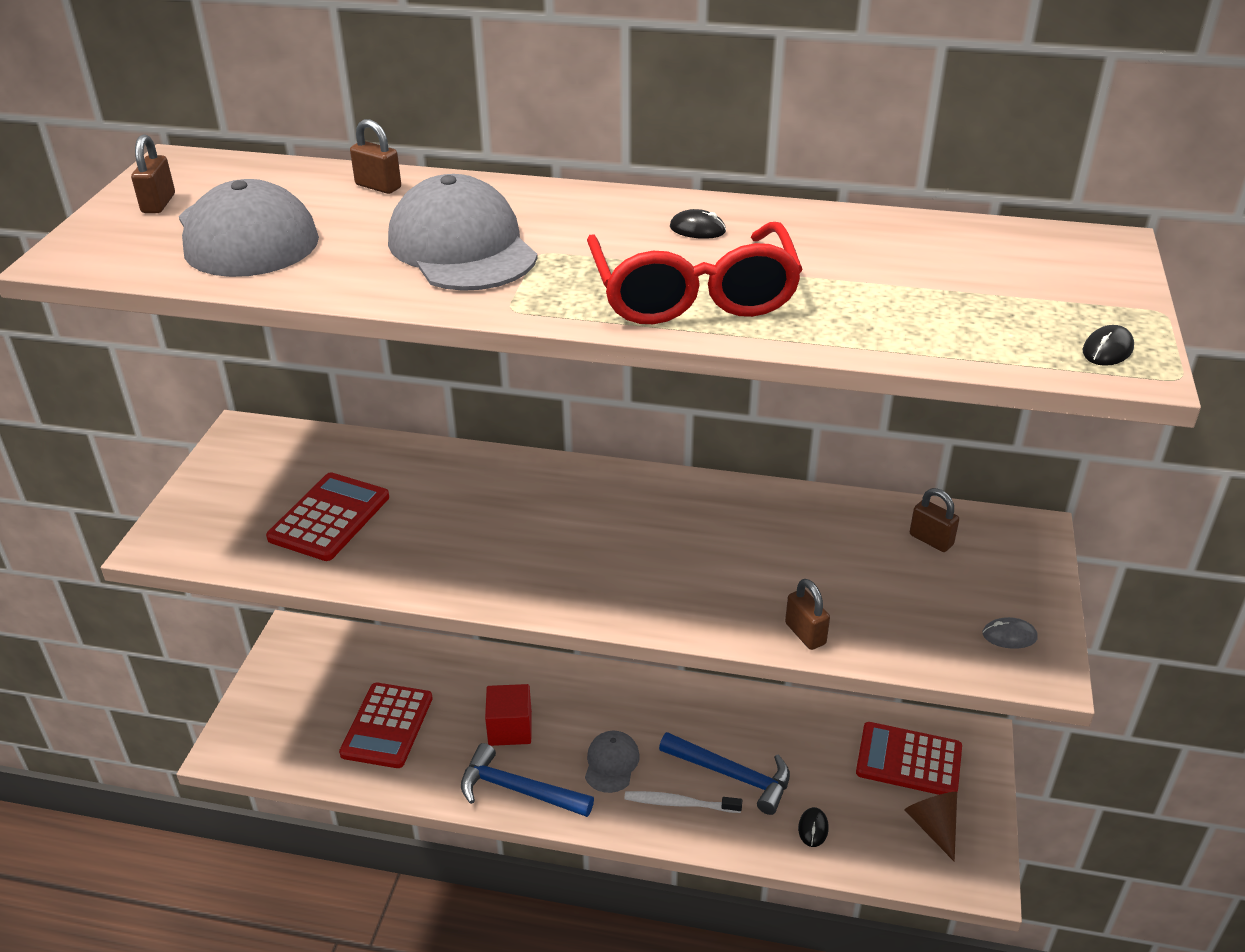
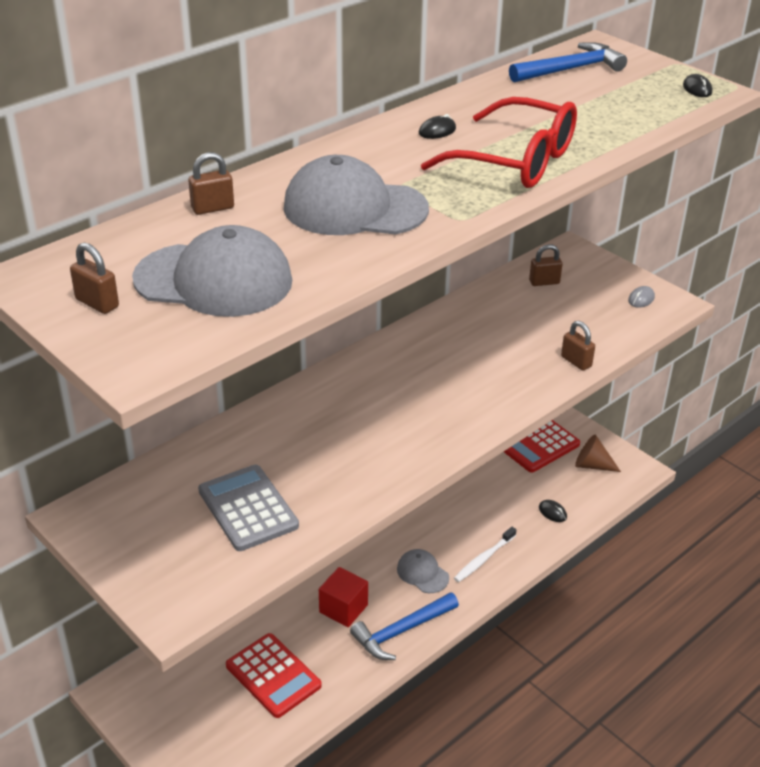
camera: 55 degrees left, 0 degrees up
(329, 517) = (248, 508): red calculator -> grey calculator
(732, 775) = (483, 523): blue hammer -> blue hammer (570, 69)
(805, 634) = (576, 361): brown padlock -> brown padlock turned 45 degrees clockwise

